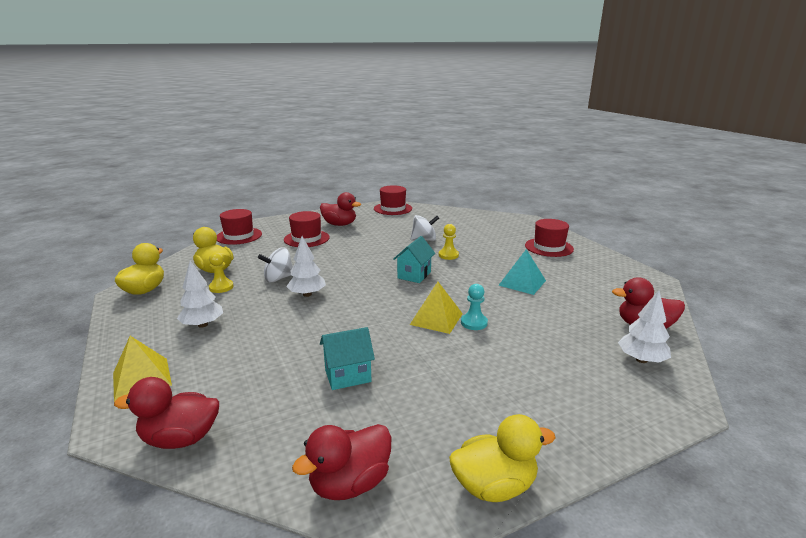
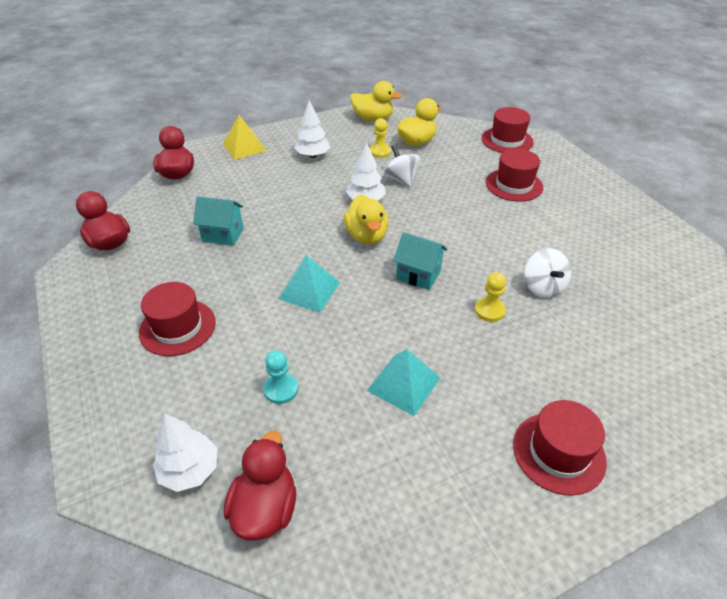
camera: 90 degrees right, 20 degrees up
(339, 224) = (574, 206): red duck -> none
(348, 376) = (223, 235): turquoise house -> turquoise house turned 60 degrees counterclockwise
(393, 208) = (674, 254): red hat -> red hat (177, 327)
(436, 319) = (309, 290): yellow pyramid -> turquoise pyramid
(474, 323) = (297, 320): turquoise pawn -> turquoise pawn (281, 389)
(494, 486) = (73, 309): yellow duck -> yellow duck (366, 236)

